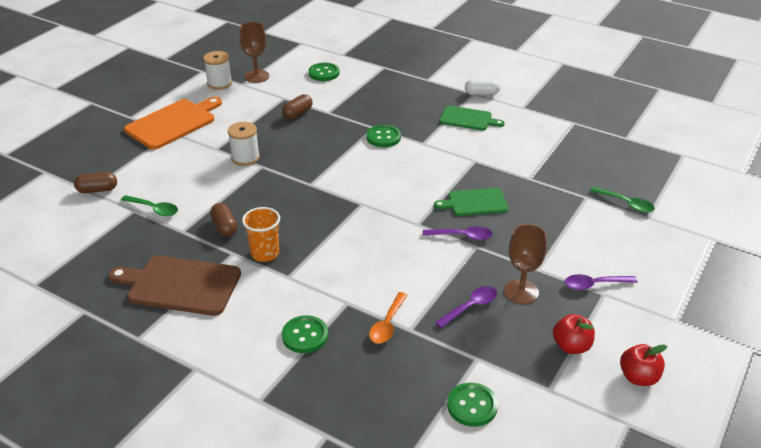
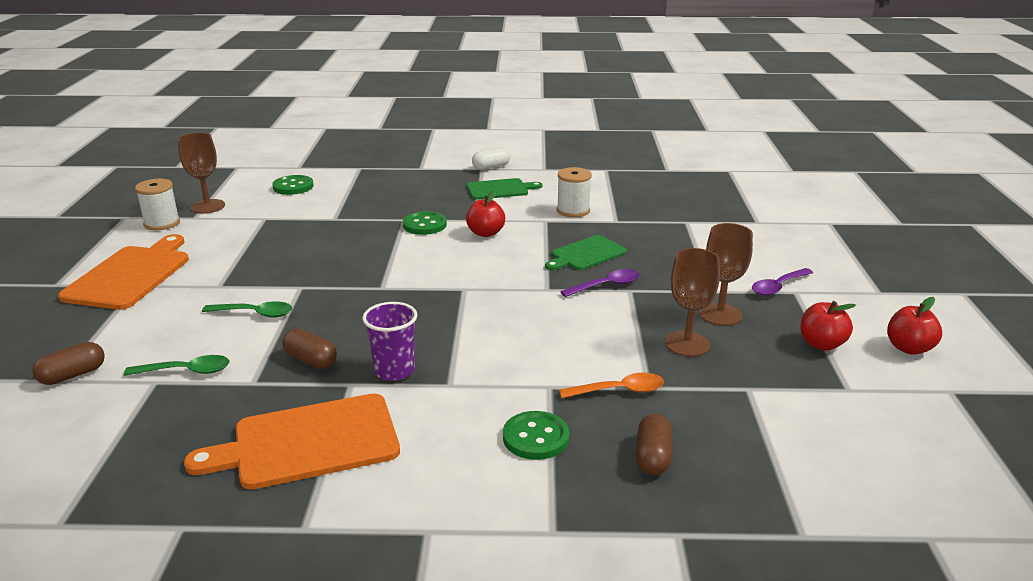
camera: 30 degrees left, 10 degrees down
(180, 285) = (308, 442): brown cutting board -> orange cutting board
(245, 158) = (270, 284): white spool -> white spool (573, 210)
(265, 253) = (394, 370): orange cup -> purple cup
(297, 113) = (297, 228): brown capsule -> brown capsule (653, 457)
(387, 324) = (619, 391): orange spoon -> orange spoon turned 90 degrees counterclockwise
(419, 159) = (485, 233): none -> red apple
(470, 307) = (687, 344): purple spoon -> brown goblet
(472, 406) = (796, 434): green button -> none
(626, 203) = (727, 217): green spoon -> green spoon (255, 313)

